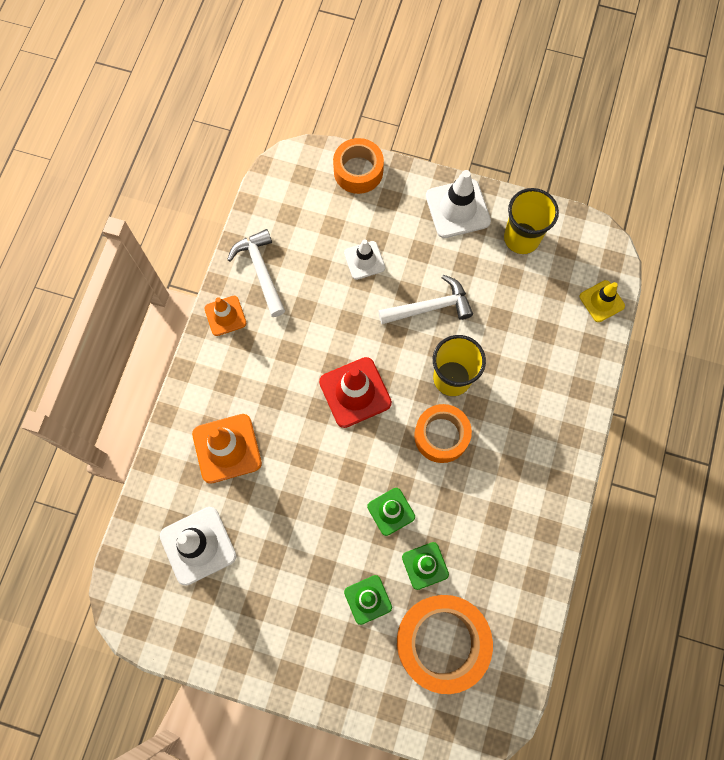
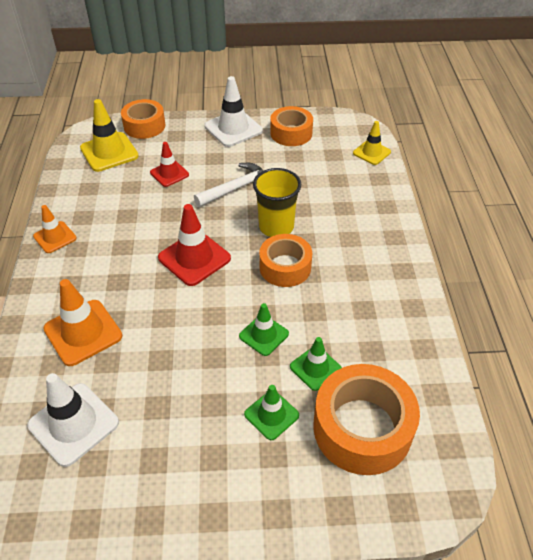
camera: 20 degrees left, 25 degrees down
(261, 271) = (80, 201): white hammer -> none
(308, 204) = (109, 152): none -> yellow traffic cone
(364, 260) = (169, 174): white traffic cone -> red traffic cone
(521, 238) = (291, 133): yellow cup -> orange tape

